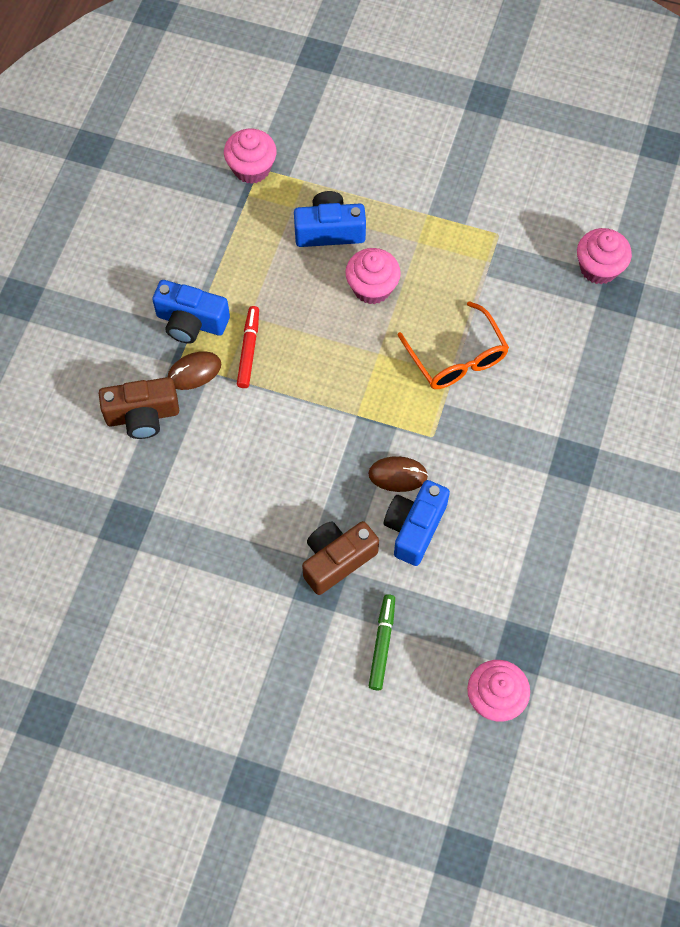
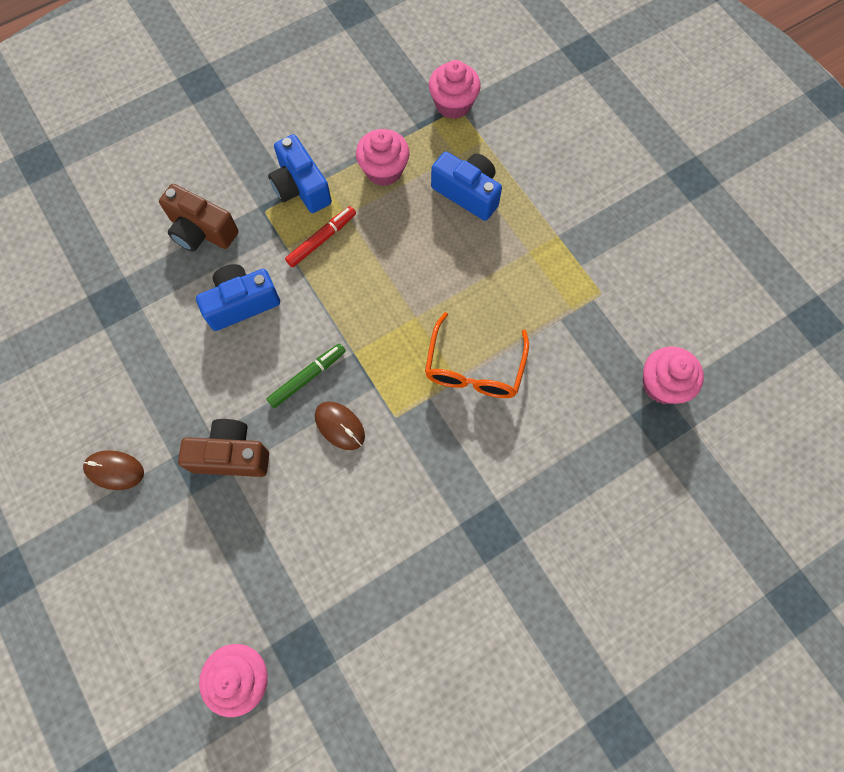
camera: 40 degrees right, 5 degrees up
(194, 372) = (267, 226): brown mouse -> brown mouse (114, 470)
(372, 287) = (459, 261): pink cupcake -> pink cupcake (384, 170)
(382, 644) = (200, 552): green marker -> green marker (307, 377)
(414, 527) = (313, 479): blue camera -> blue camera (241, 303)

